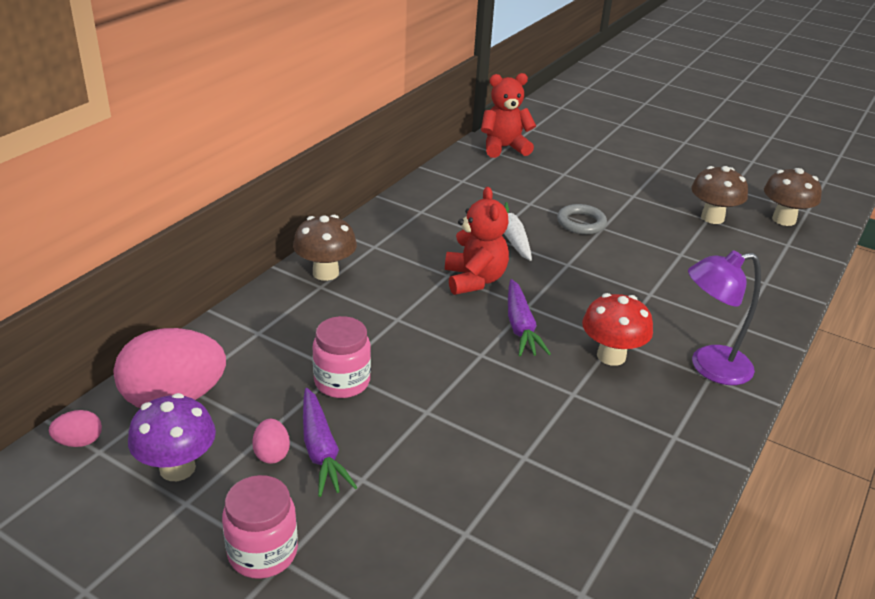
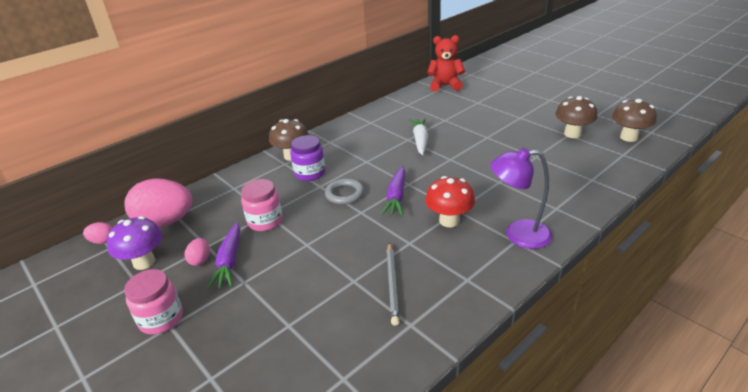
camera: 20 degrees right, 0 degrees up
(370, 300) = (310, 173): none -> purple jar
(474, 280) = (382, 165): red teddy bear -> none
(580, 454) = (392, 284): none -> grey pencil
(581, 223) = (473, 133): grey ring -> grey ring (344, 194)

